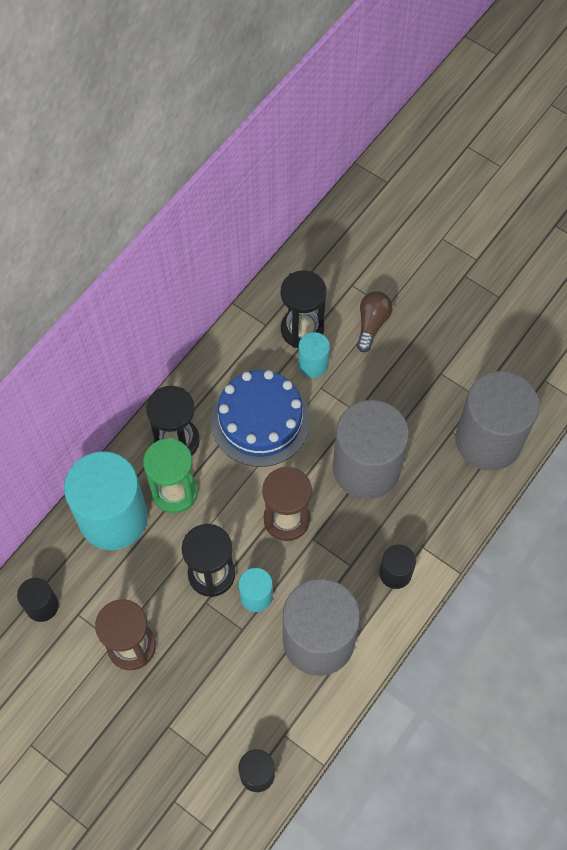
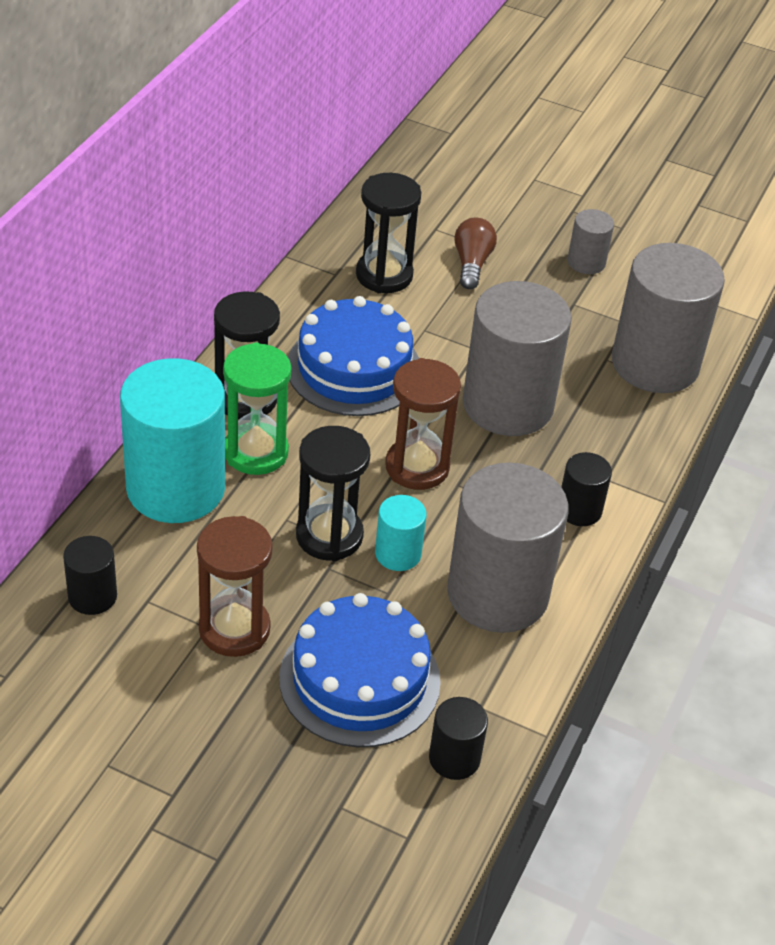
camera: 15 degrees left, 20 degrees down
(207, 700) = (359, 679): none -> blue cake
(313, 364) = (407, 307): turquoise cylinder -> none
(461, 331) = (586, 262): none -> grey cylinder

